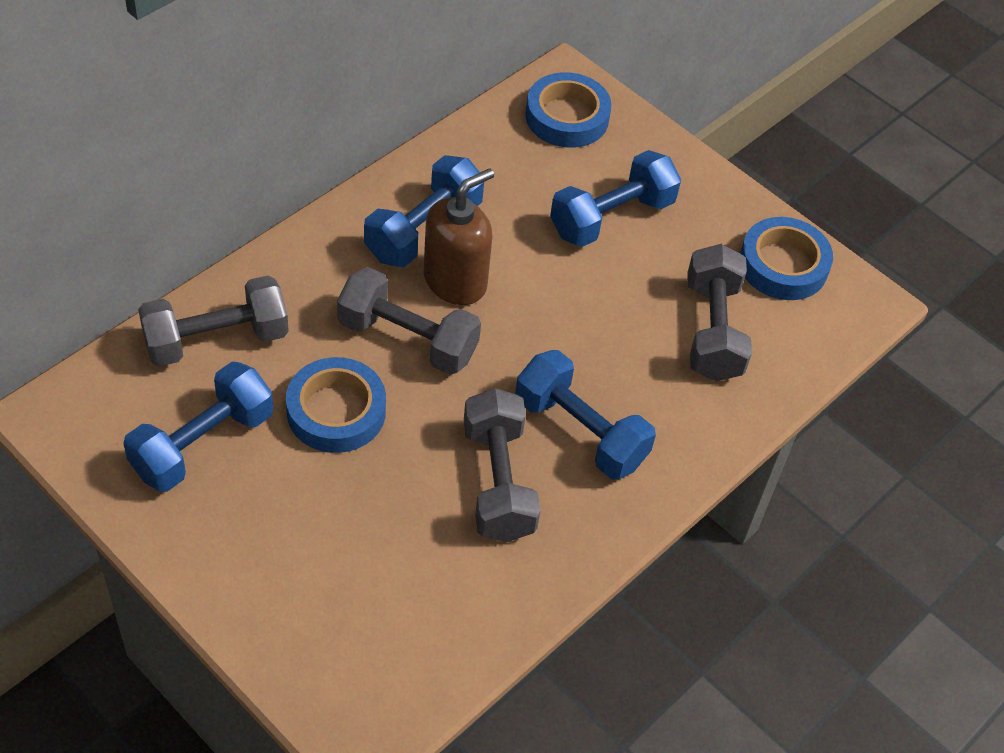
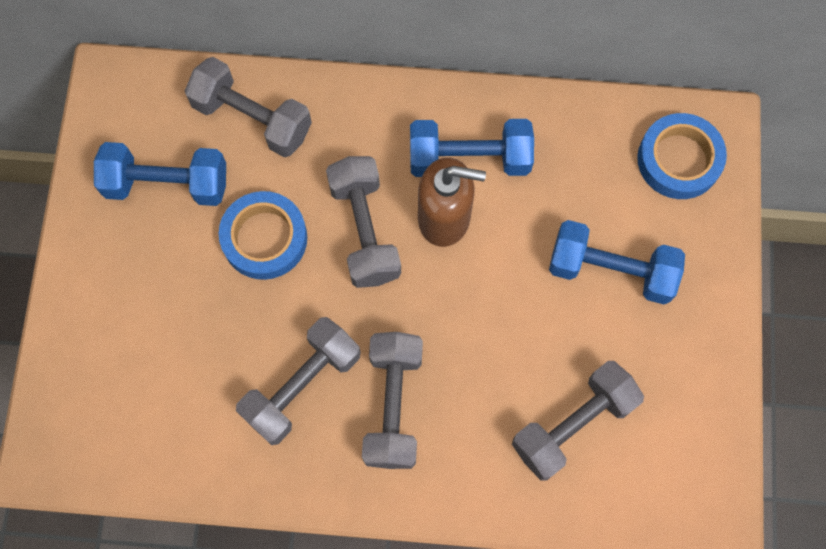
camera: 55 degrees right, 20 degrees up
(580, 432) = (393, 405): blue dumbbell -> grey dumbbell
(783, 265) = (690, 427): blue tape -> none

